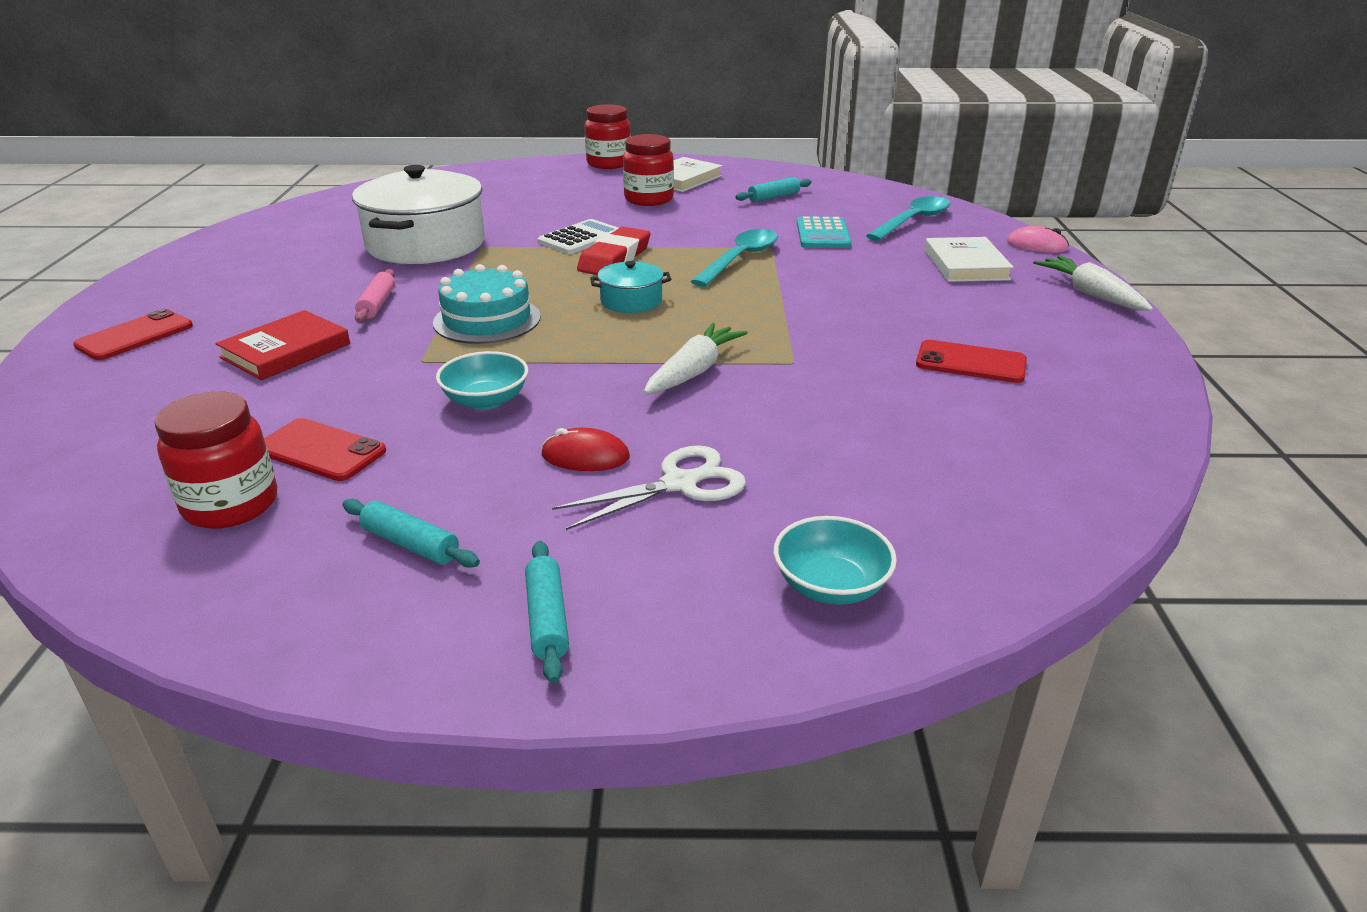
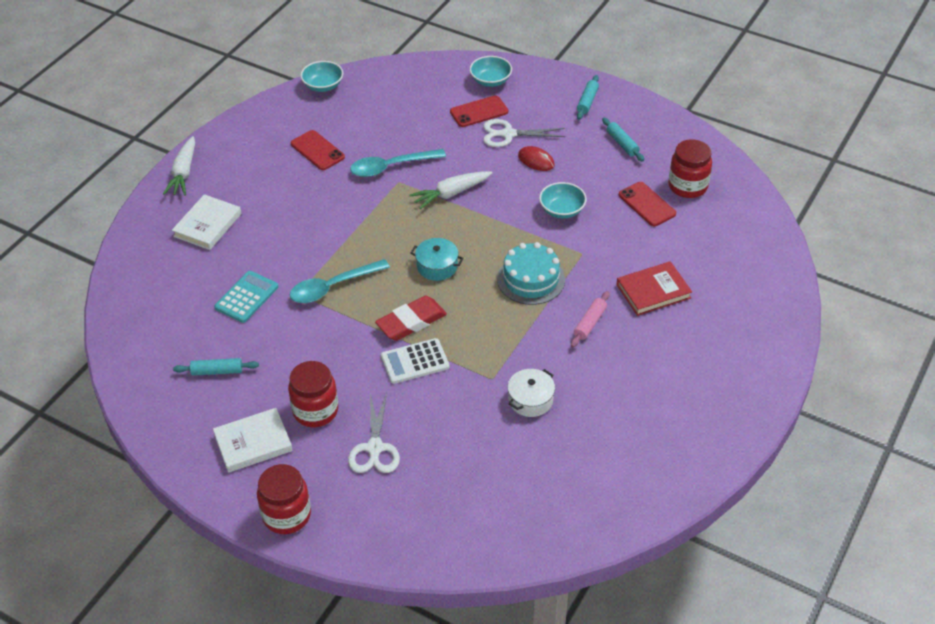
camera: 150 degrees left, 15 degrees up
(135, 336) = (741, 342): red phone -> red phone (479, 112)
(426, 244) = (530, 400): white pot -> white pot, size x0.46
(568, 196) = (375, 448): none -> white scissors
(913, 221) = (166, 289): turquoise spoon -> turquoise spoon (391, 167)
(1036, 245) = (135, 227): pink mouse -> none
(1133, 452) = (323, 86): none -> turquoise bowl

